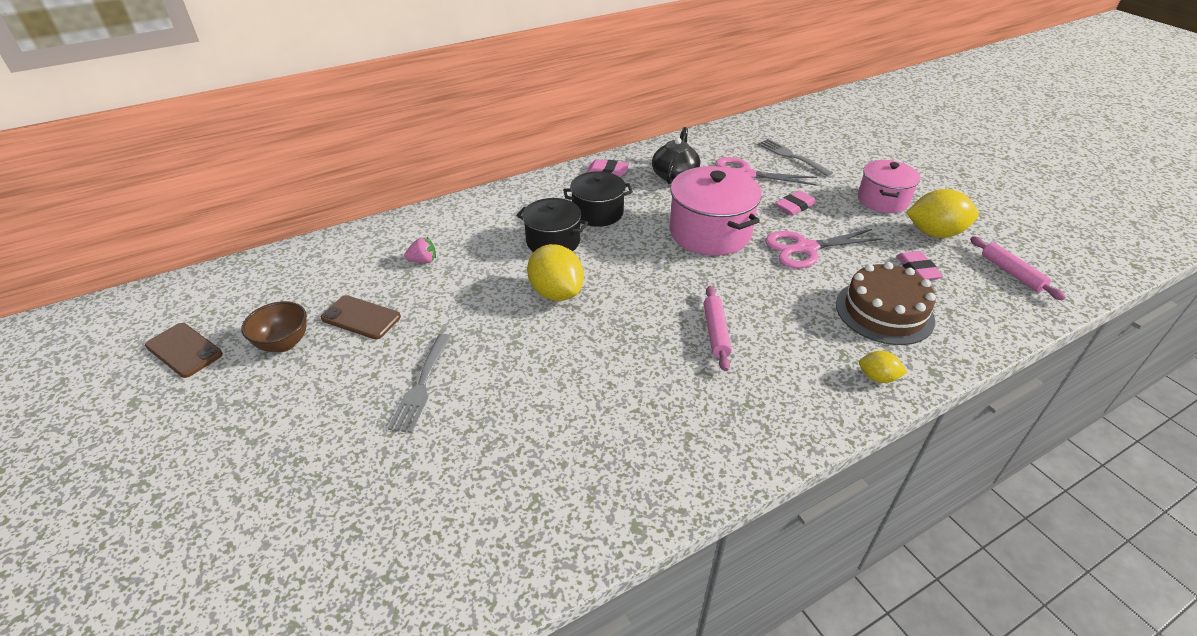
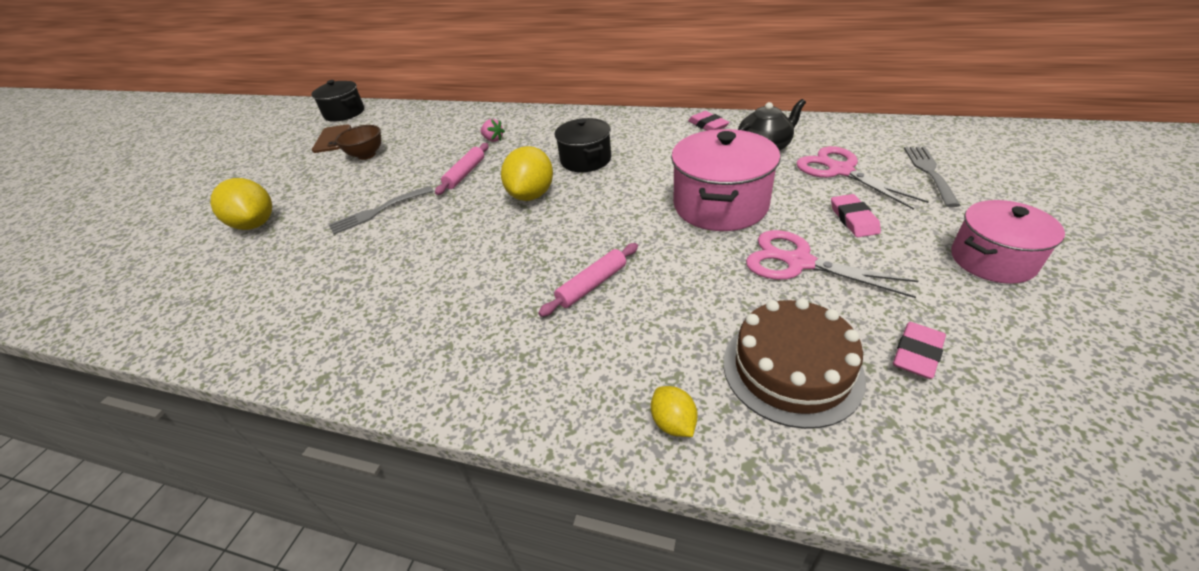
camera: 50 degrees right, 0 degrees up
(361, 317) = (415, 158): brown phone -> none
(597, 213) = (650, 152): black pot -> black pot (344, 113)
(795, 206) = (853, 219): pink eraser -> pink eraser turned 75 degrees clockwise
(934, 233) = (1019, 330): yellow lemon -> yellow lemon (256, 224)
(1011, 273) = (1089, 445): pink rolling pin -> pink rolling pin (465, 174)

